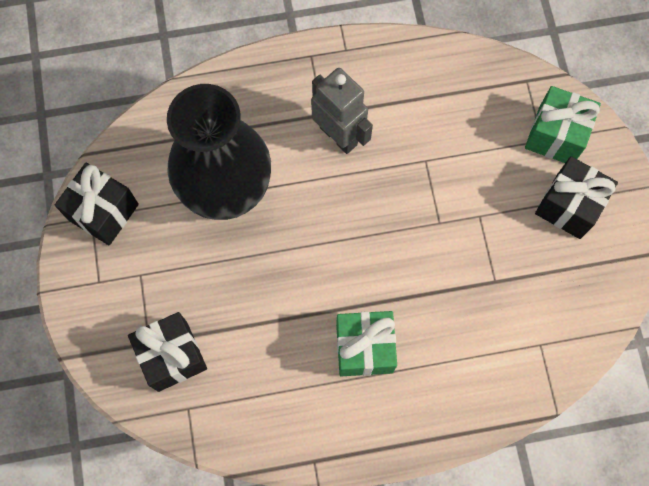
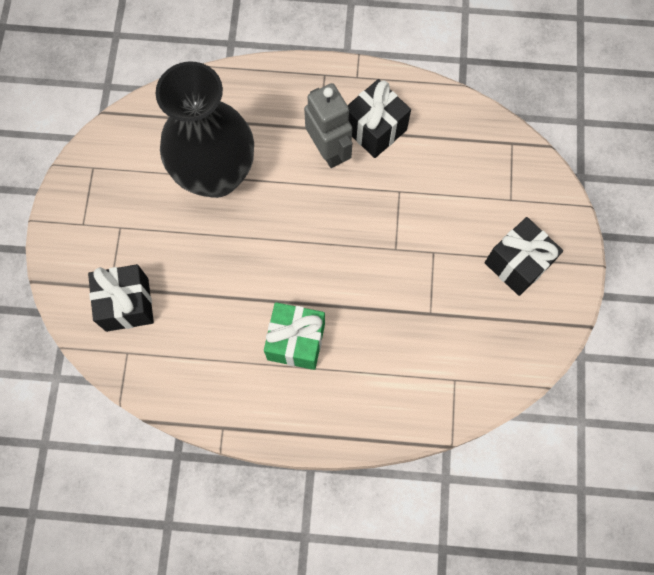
camera: 15 degrees right, 0 degrees up
(103, 212) = (104, 166): black gift -> black gift (375, 129)
(555, 135) = (524, 198): green gift -> none

